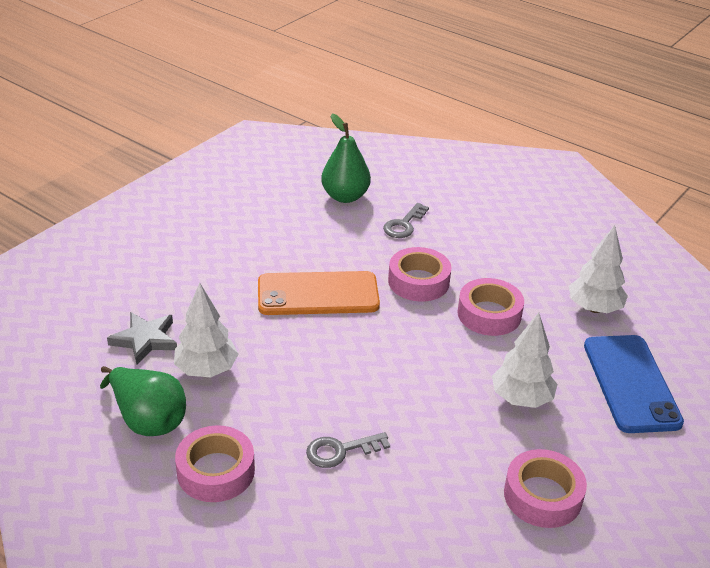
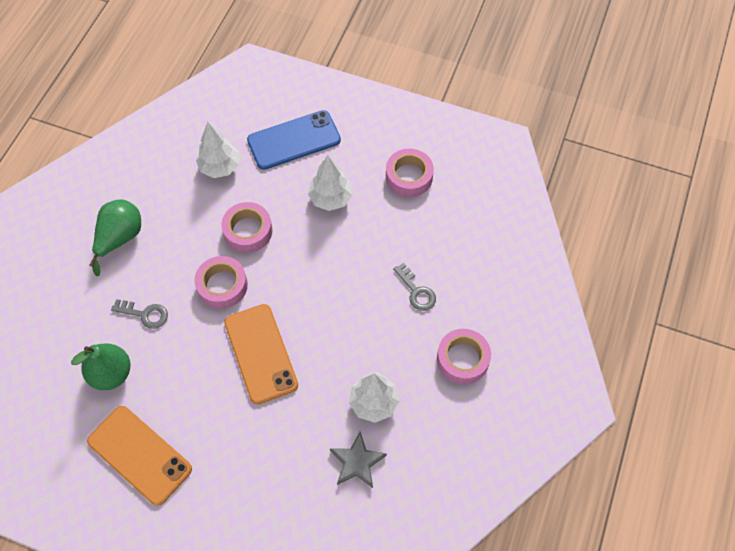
camera: 105 degrees left, 25 degrees up
(148, 419) = (436, 422): green pear -> green pear (120, 238)
(250, 201) = (139, 455): none -> orange phone

